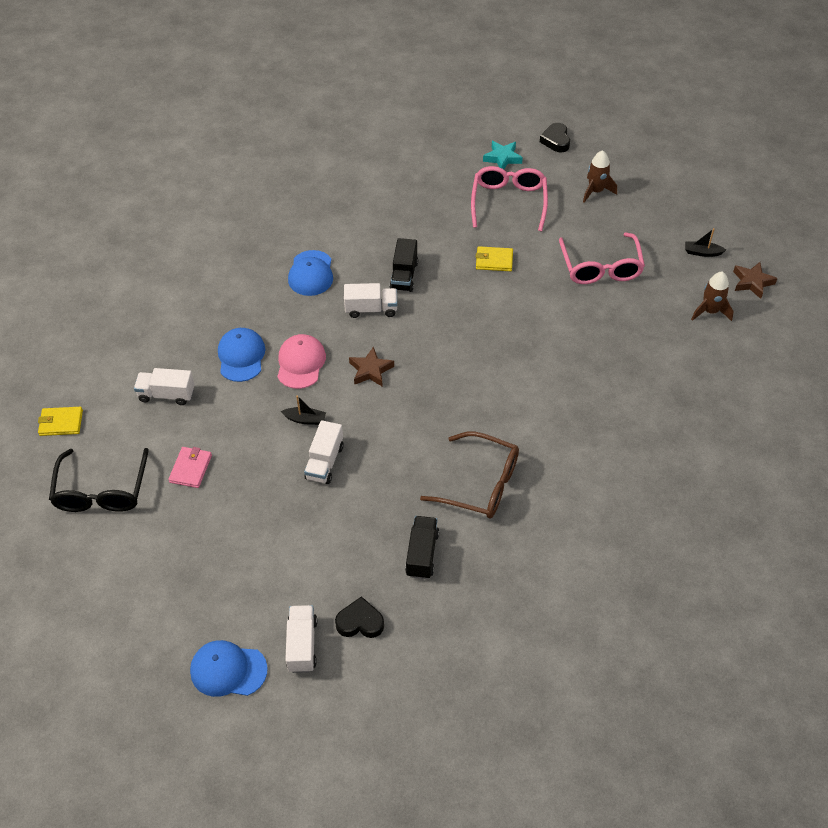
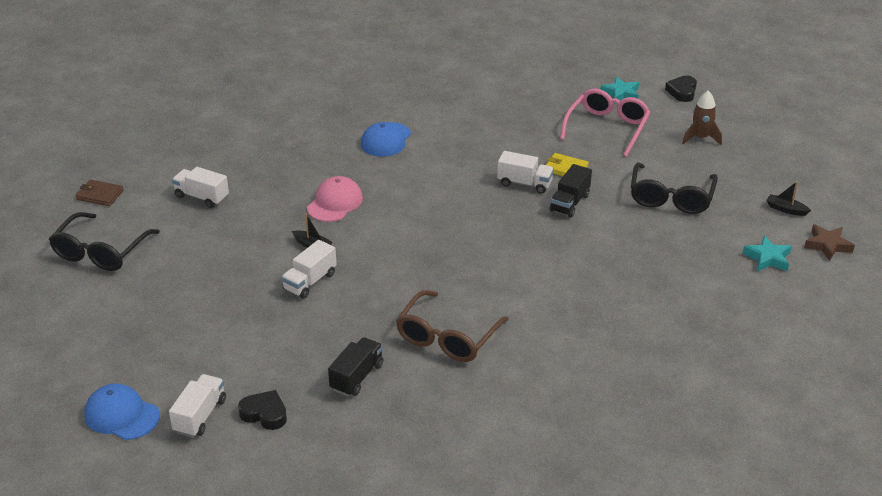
camera: 20 degrees right, 15 degrees down
(61, 423) = (100, 195): yellow wallet -> brown wallet
(191, 468) = (187, 255): pink wallet -> none
(241, 356) = (284, 185): blue cap -> none
(370, 370) = (396, 223): brown star -> none
(371, 309) = (425, 178): white truck -> white truck (524, 183)
(404, 275) = (471, 160): black truck -> black truck (569, 203)
(480, 484) = (447, 337): brown glasses -> brown glasses turned 75 degrees clockwise
(600, 267) = (671, 197): pink glasses -> black glasses
(710, 311) = (767, 258): brown rocket -> turquoise star

